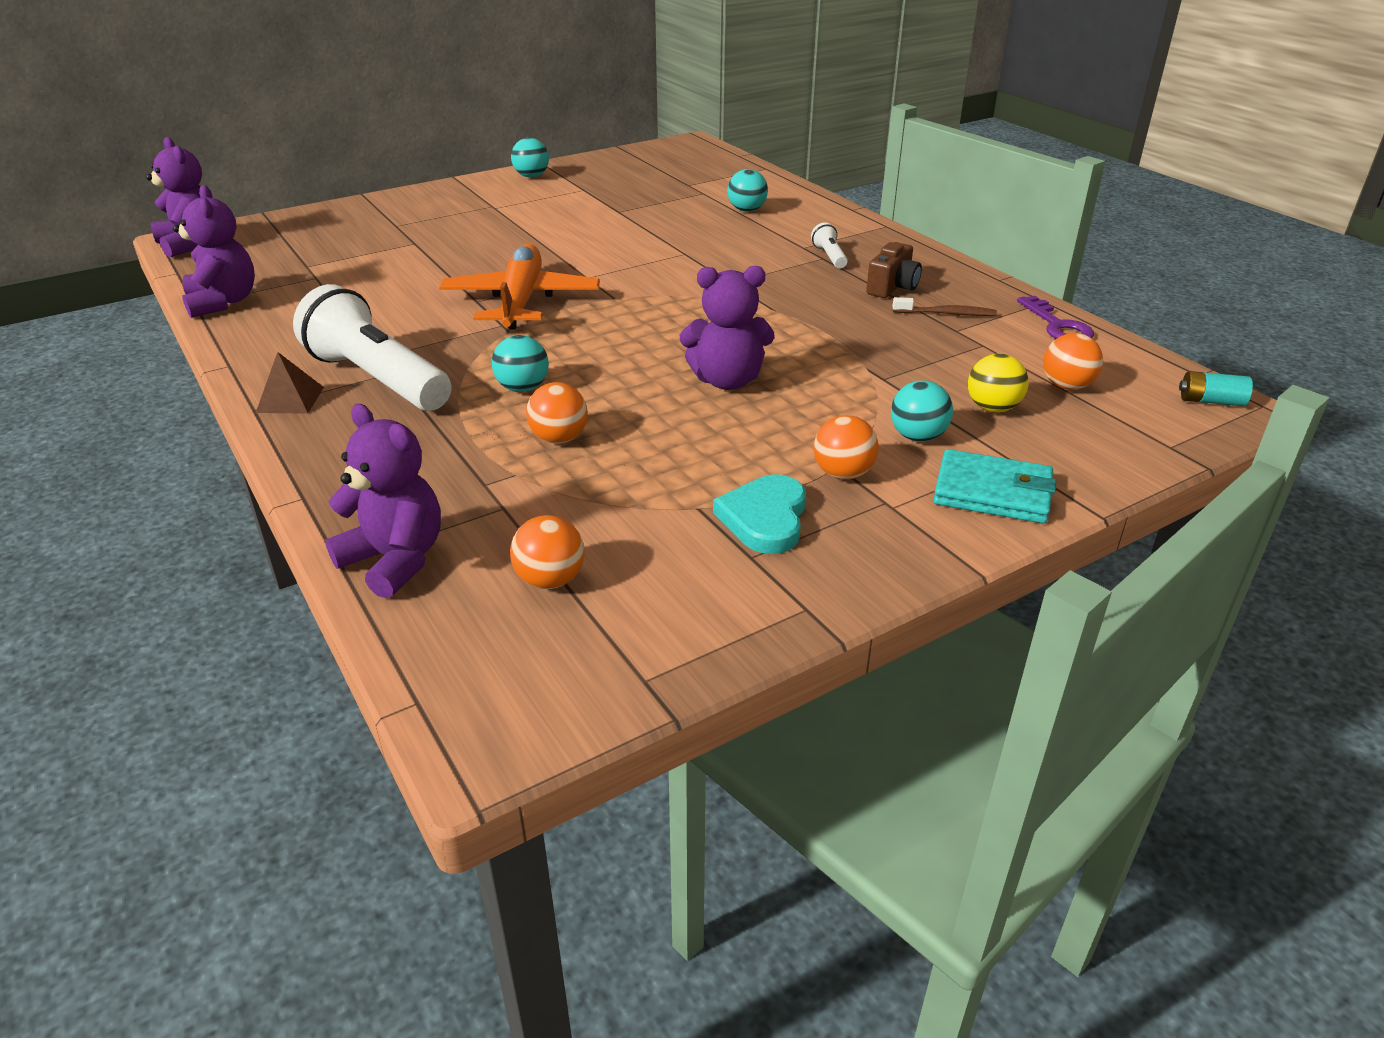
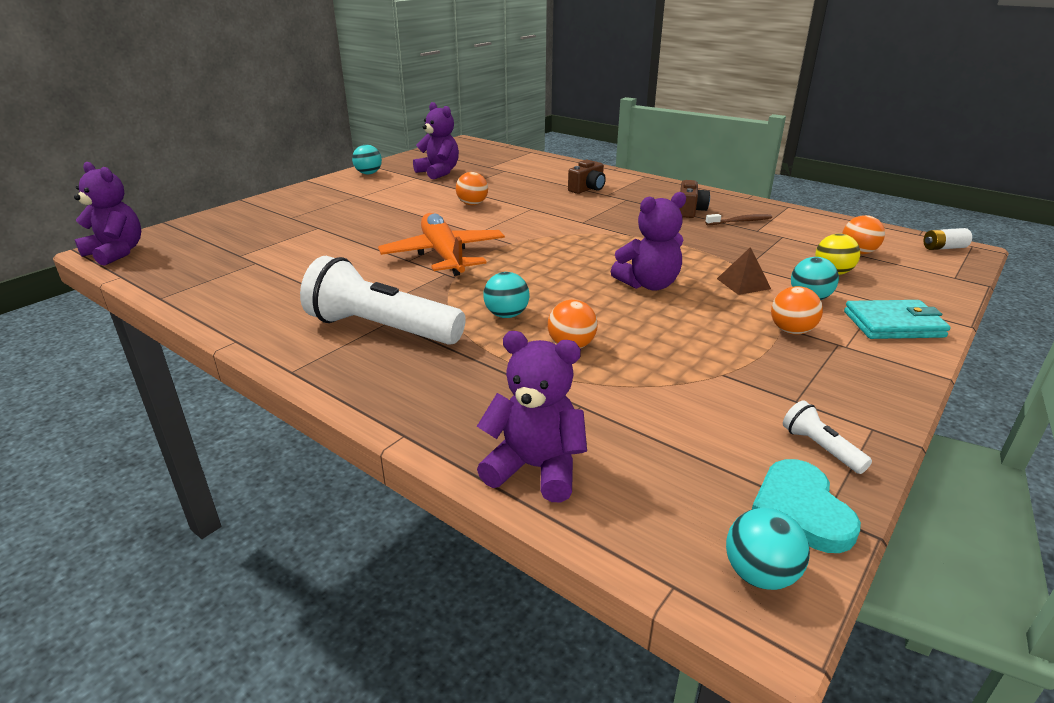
camera: 20 degrees left, 5 degrees down
(223, 302) = (186, 293): purple teddy bear -> purple teddy bear (438, 172)
(290, 399) = (318, 358): brown pyramid -> brown pyramid (743, 283)
(550, 580) = (675, 453): orange ball -> orange ball (472, 204)
(746, 210) = (545, 177): turquoise ball -> turquoise ball (759, 574)
(765, 518) = (775, 372): turquoise heart -> turquoise heart (800, 510)
(785, 235) = (587, 189): none -> brown camera
(829, 256) = (630, 198): white flashlight -> white flashlight (820, 448)
(1058, 326) = (812, 219): purple key -> none
(1210, 401) = (944, 248): turquoise battery -> white battery

